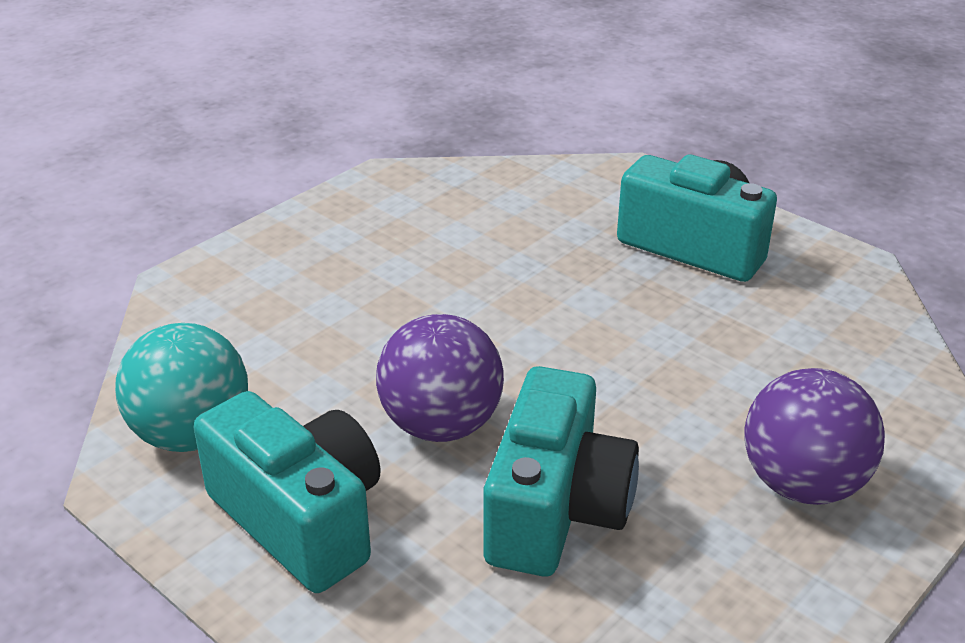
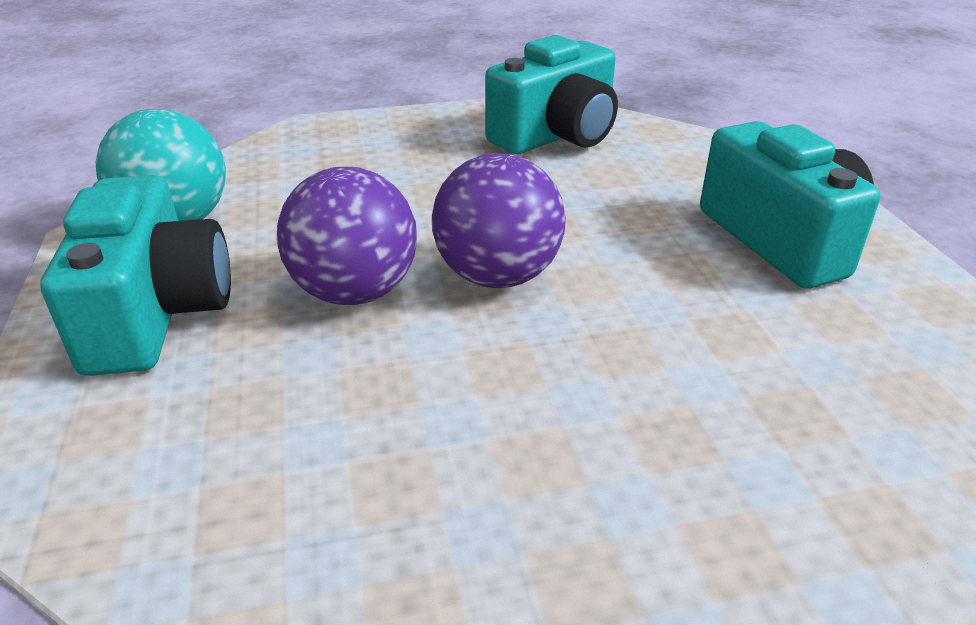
camera: 35 degrees right, 0 degrees up
(555, 509) = (356, 409): turquoise camera -> turquoise camera (556, 136)
(802, 484) = (648, 521): purple ball -> purple ball (497, 276)

